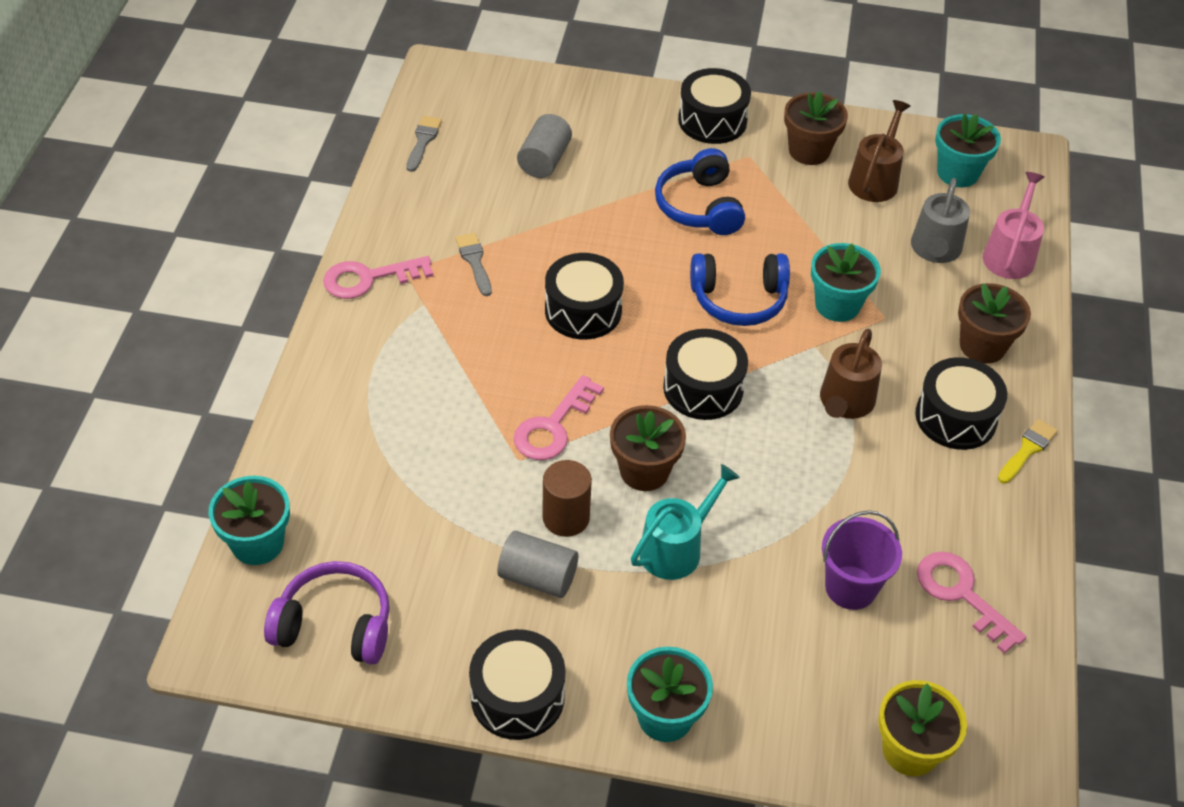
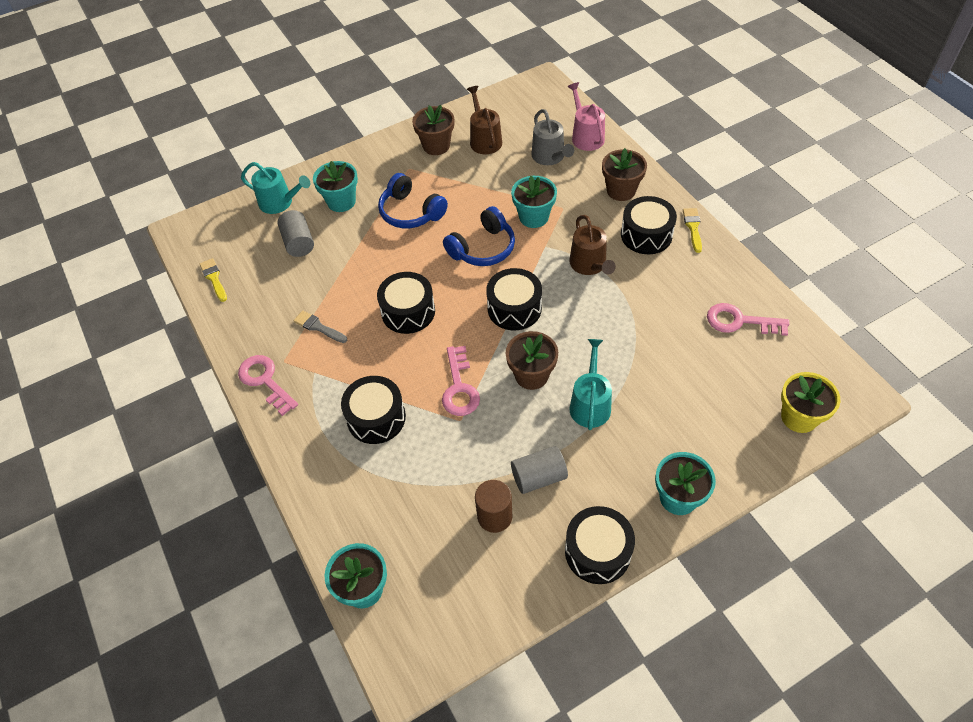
camera: 35 degrees left, 5 degrees up
(335, 625) = (459, 598): purple headphones -> none
(369, 278) = (265, 381): pink key -> pink key turned 105 degrees clockwise
(423, 141) = (214, 278): grey brush -> yellow brush
(566, 517) = (518, 432): brown cylinder -> brown cylinder (494, 516)
(568, 104) = (279, 202): none -> turquoise watering can
(712, 120) = (369, 161): black drum -> black drum (376, 418)
(850, 587) = (690, 357): purple bucket -> none
(957, 173) = (520, 111): turquoise flower pot -> turquoise flower pot (341, 201)

